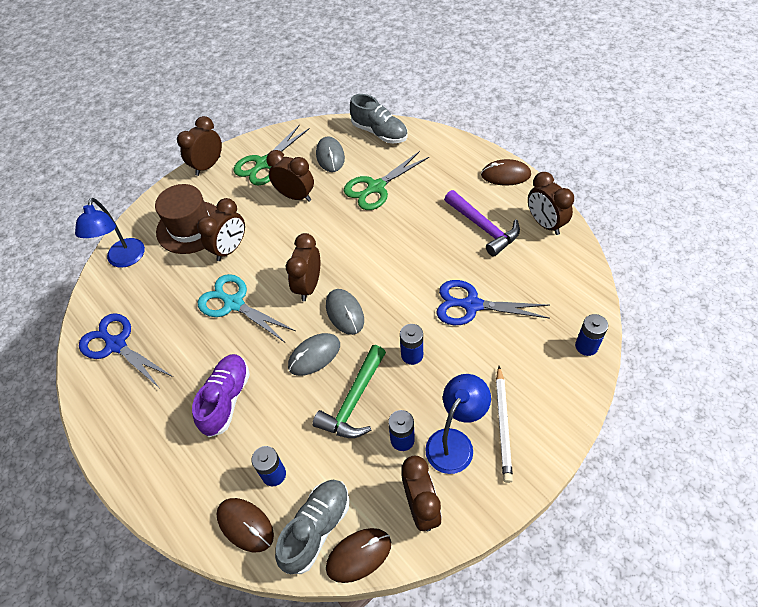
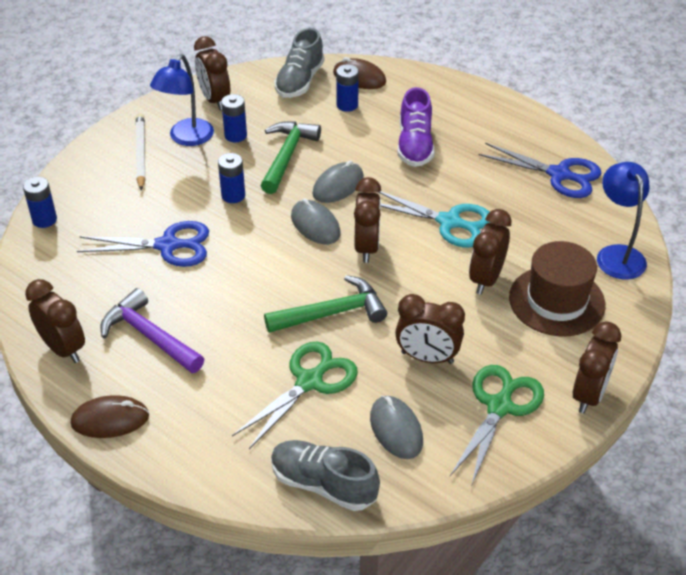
camera: 165 degrees right, 10 degrees down
(350, 233) = (332, 313): none -> green hammer
(359, 555) = (262, 72): brown mouse -> none

